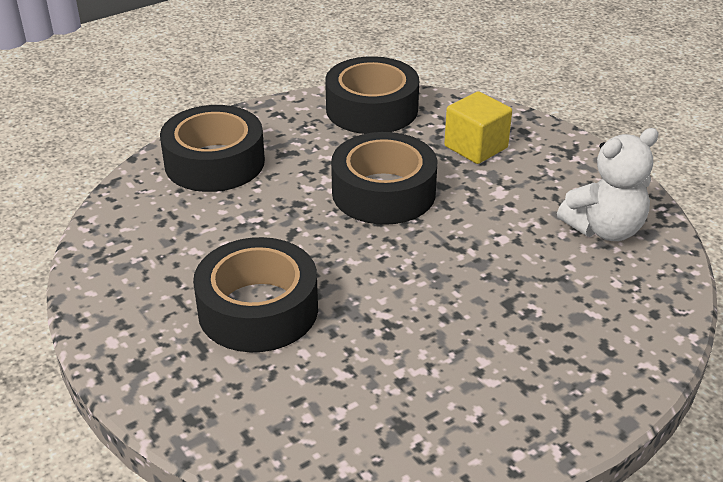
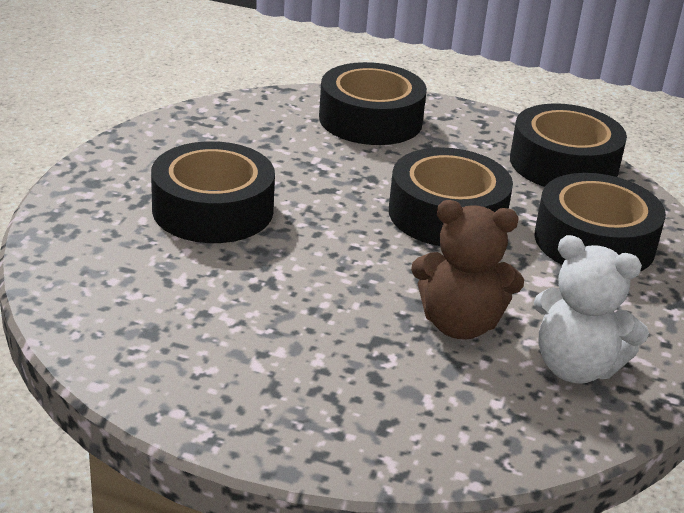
camera: 50 degrees right, 5 degrees down
(476, 147) = (594, 242): yellow cube -> black tape
(520, 255) = (459, 324): none -> brown teddy bear

